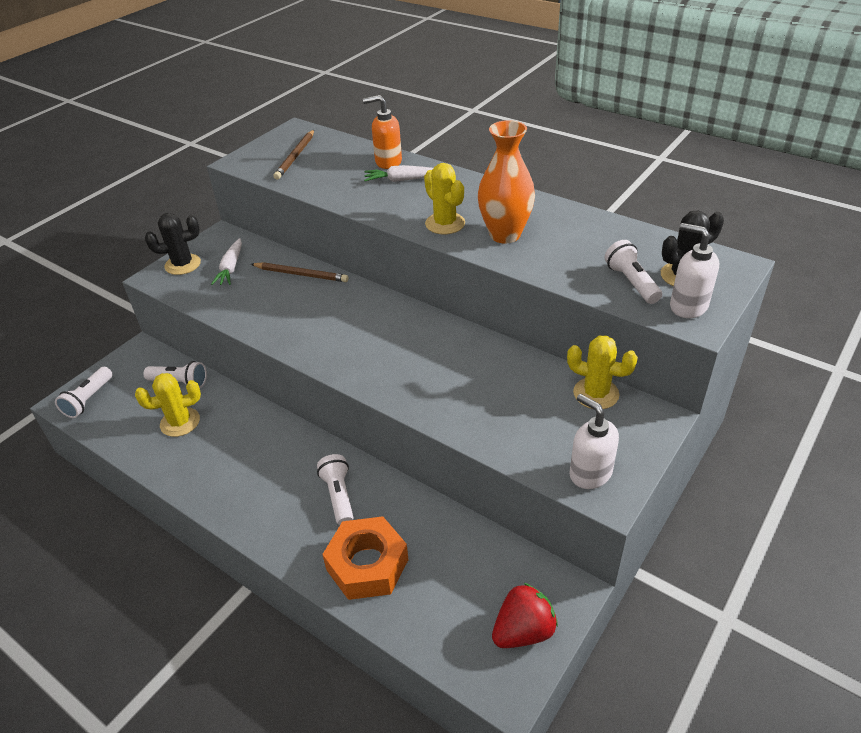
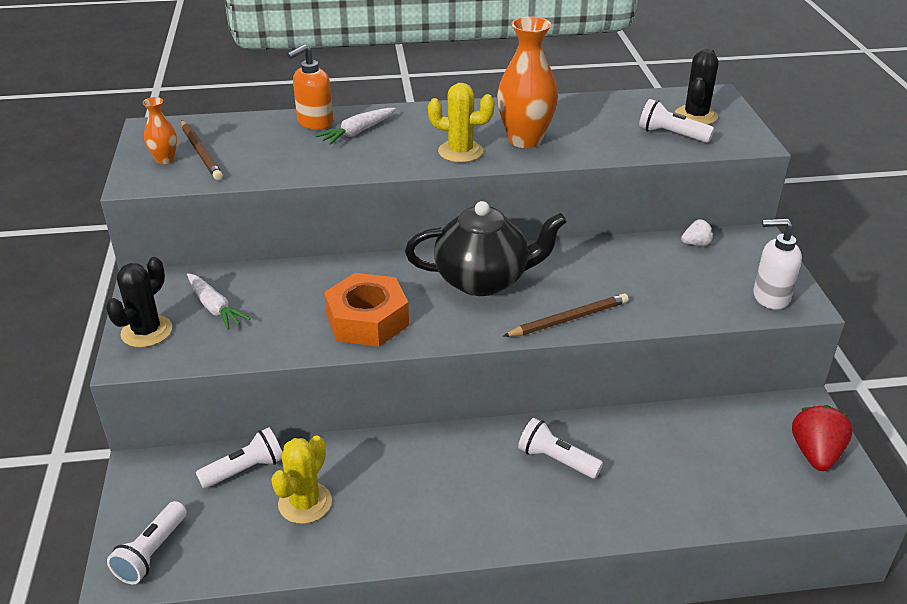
camera: 45 degrees left, 5 degrees down
(88, 399) = (152, 552): white flashlight -> white flashlight turned 45 degrees clockwise
(271, 153) = (165, 159): none -> orange vase
(301, 274) = (307, 277): brown pencil -> brown pencil (568, 319)
(367, 565) = (654, 492): orange nut -> orange nut (367, 320)
(397, 334) = (483, 280): none -> black teapot
(596, 393) = (696, 244): yellow cactus -> white strawberry
(688, 306) = (730, 134): white soap dispenser -> none

